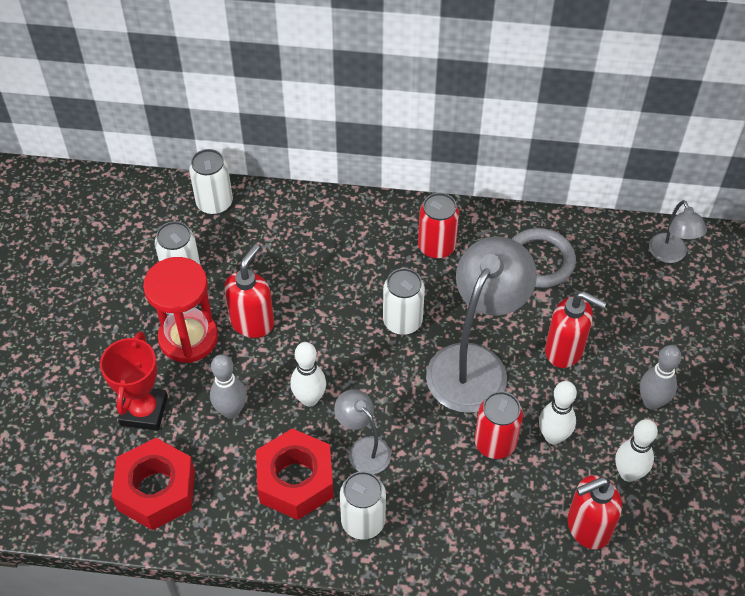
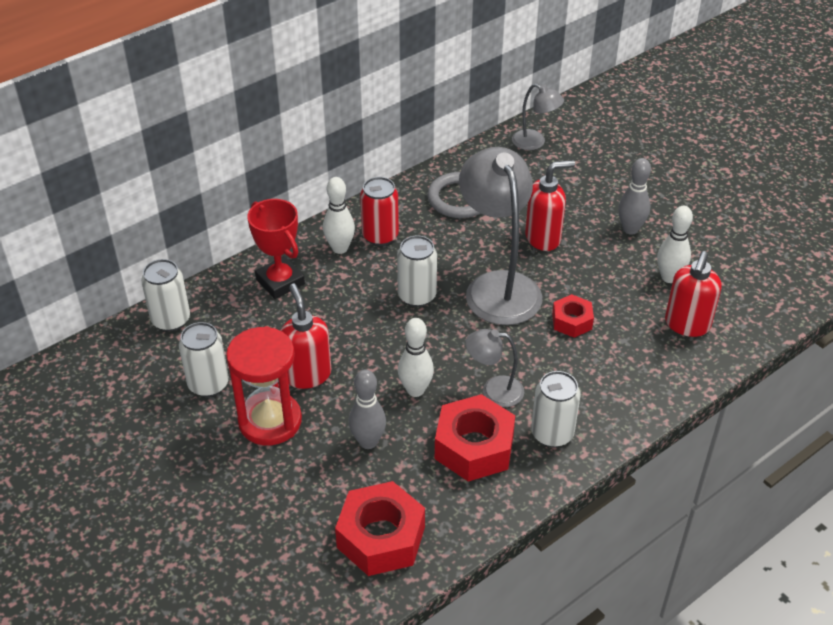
camera: 45 degrees left, 10 degrees down
(144, 411) = (300, 495): red trophy -> red trophy (280, 281)
(495, 443) = (572, 321): red can -> red nut
(553, 436) = (600, 291): white bowling pin -> white bowling pin (340, 248)

